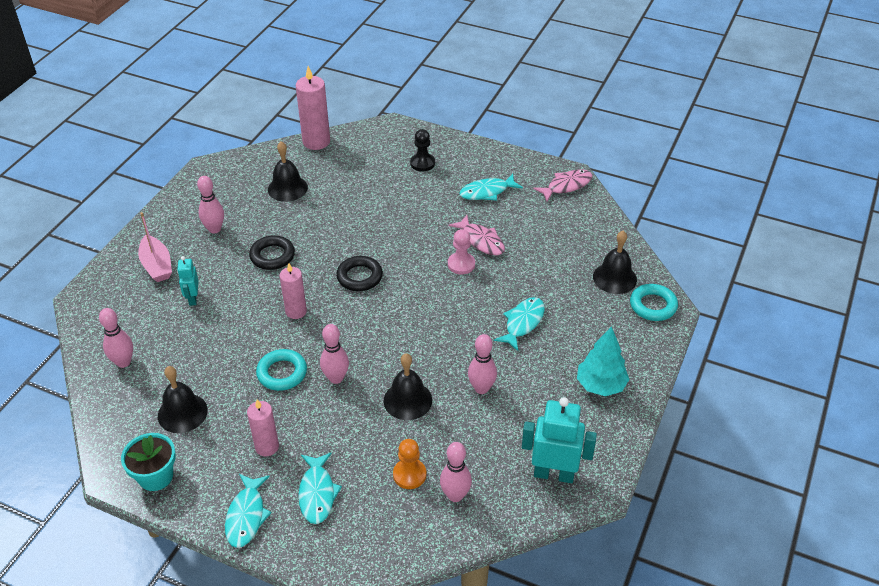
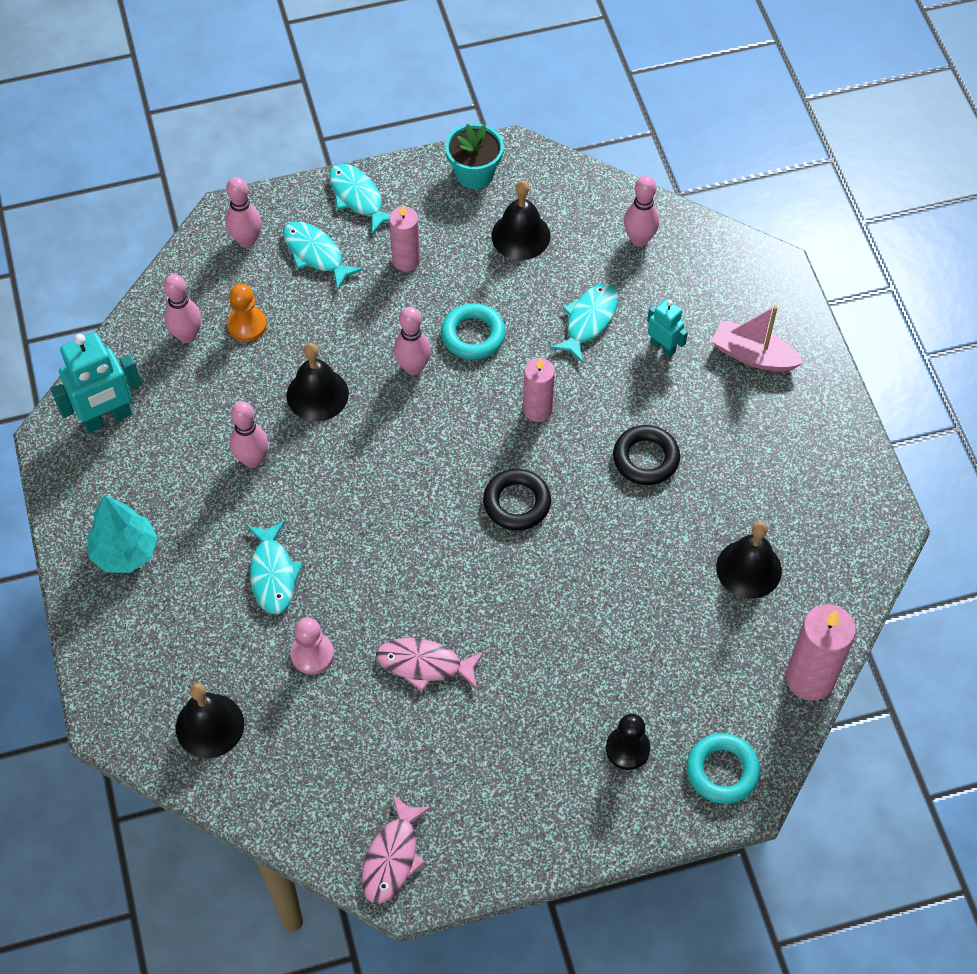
camera: 140 degrees right, 15 degrees up
(214, 229) = (755, 445): pink bowling pin -> pink bowling pin (246, 240)
(461, 264) = (416, 608): pink pawn -> pink pawn (312, 654)
(487, 192) = (491, 759): turquoise fish -> turquoise fish (589, 320)
(653, 305) = (133, 713): turquoise ring -> turquoise ring (722, 771)

